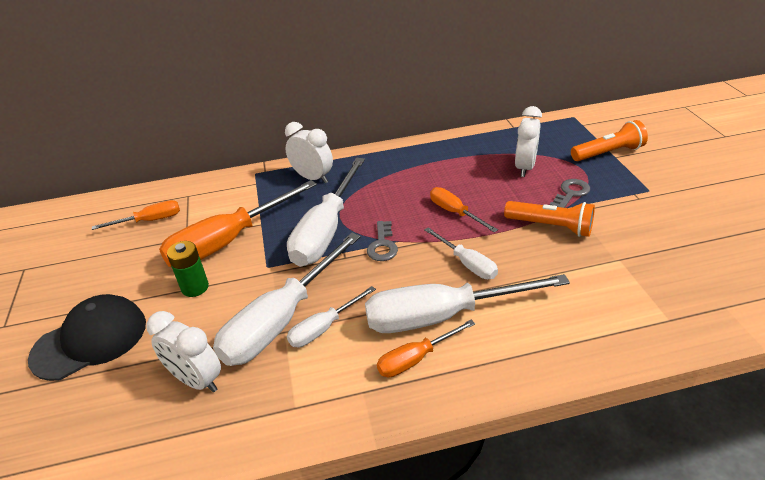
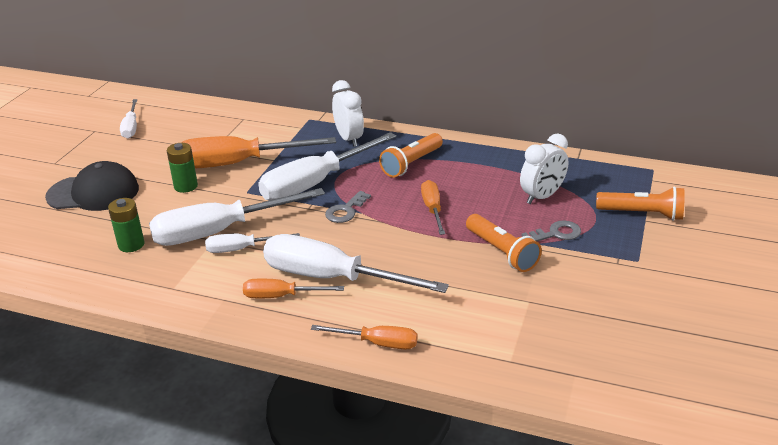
camera: 30 degrees right, 5 degrees down
(150, 221) = (200, 128): orange screwdriver -> orange screwdriver (377, 343)
(196, 380) = (131, 245): white clock -> green battery
(392, 179) = (411, 164): none -> orange flashlight
(467, 263) = (395, 250): white screwdriver -> white screwdriver (131, 127)

